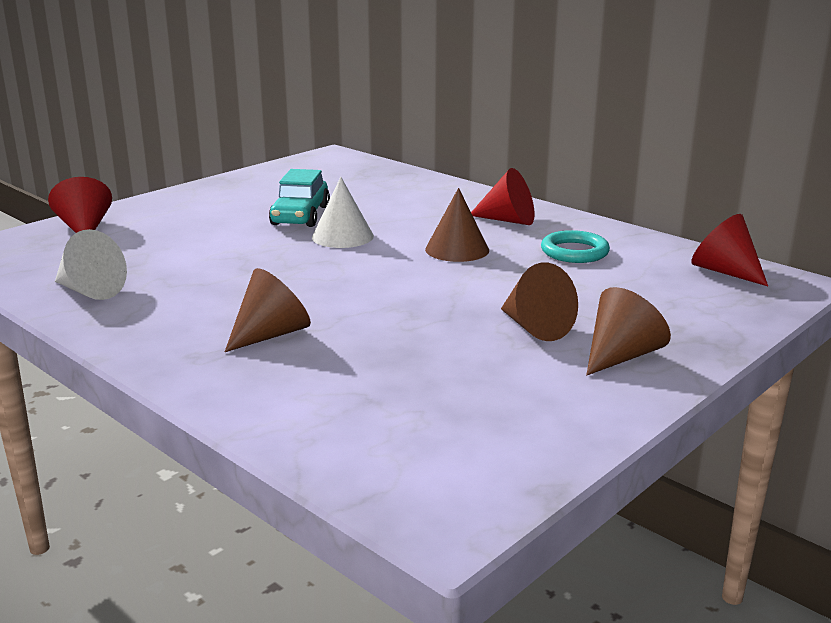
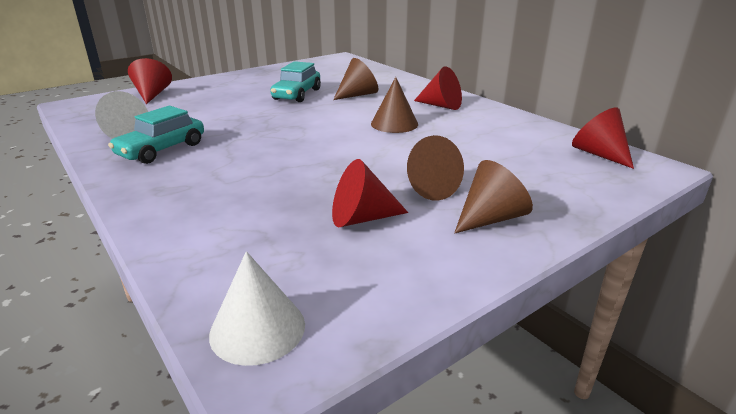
camera: 10 degrees right, 5 degrees up
(160, 306) = (162, 150): none -> turquoise car
(271, 334) = (224, 177): brown cone -> brown cone (358, 95)
(342, 236) = (317, 110): white cone -> white cone (257, 329)
(472, 368) = (361, 218): none -> red cone
(574, 252) = (482, 131): turquoise ring -> none

